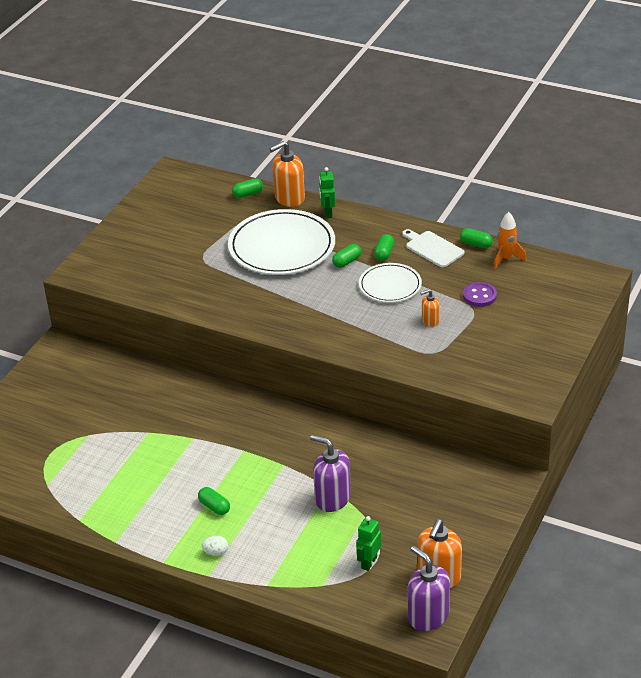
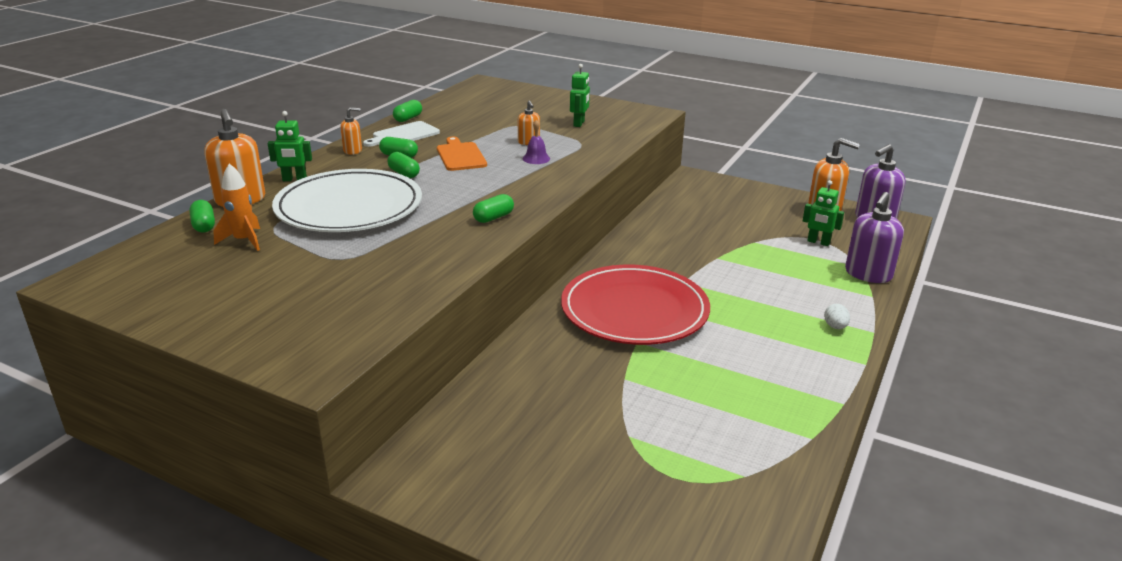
camera: 90 degrees left, 10 degrees down
(214, 507) = (760, 327): green capsule -> green capsule (493, 218)
(237, 436) = (634, 310): none -> red plate
(332, 498) = (732, 256): purple soap dispenser -> purple soap dispenser (868, 274)
(390, 285) = (460, 156): white plate -> orange cutting board
(391, 228) = (353, 150): none -> orange soap dispenser
(391, 328) = (536, 158): none -> purple bell
(479, 296) = (495, 122): purple button -> none
(488, 349) = (579, 123): none -> green robot
(506, 259) = (440, 109): orange rocket -> orange rocket (244, 241)

